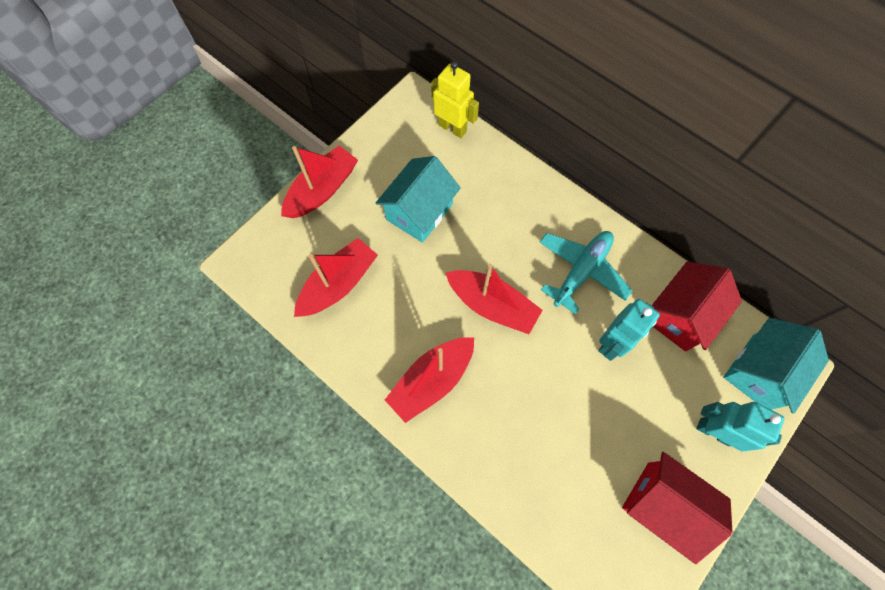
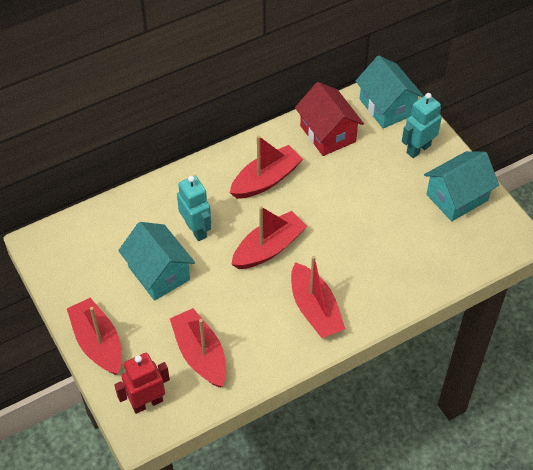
camera: 70 degrees left, 15 degrees down
(271, 256) = (147, 402): none -> red robot
(452, 128) = (87, 222): yellow robot -> none
(581, 271) = (266, 180): turquoise plane -> red boat
(612, 343) = (331, 182): turquoise robot -> turquoise robot (196, 230)
(662, 505) = (457, 197): red house -> turquoise house

